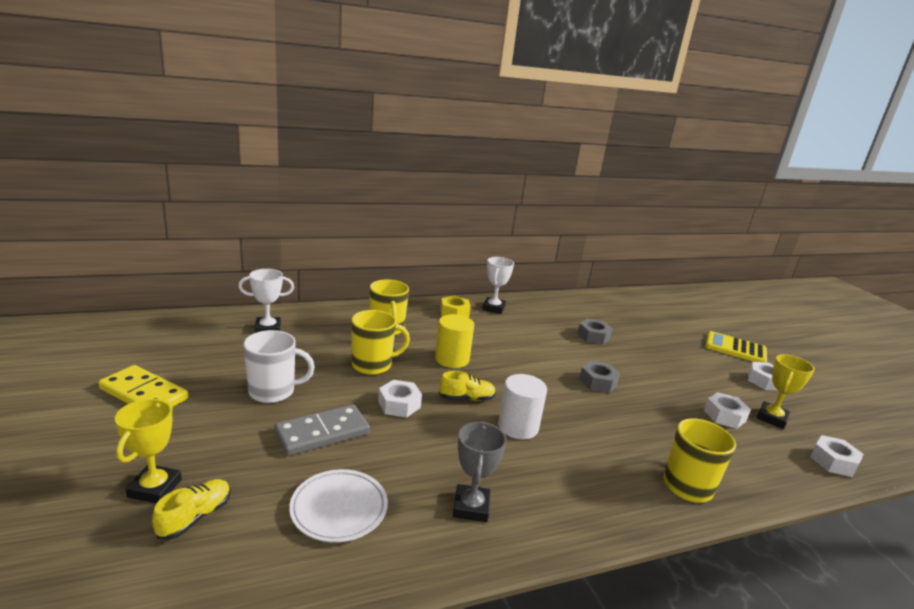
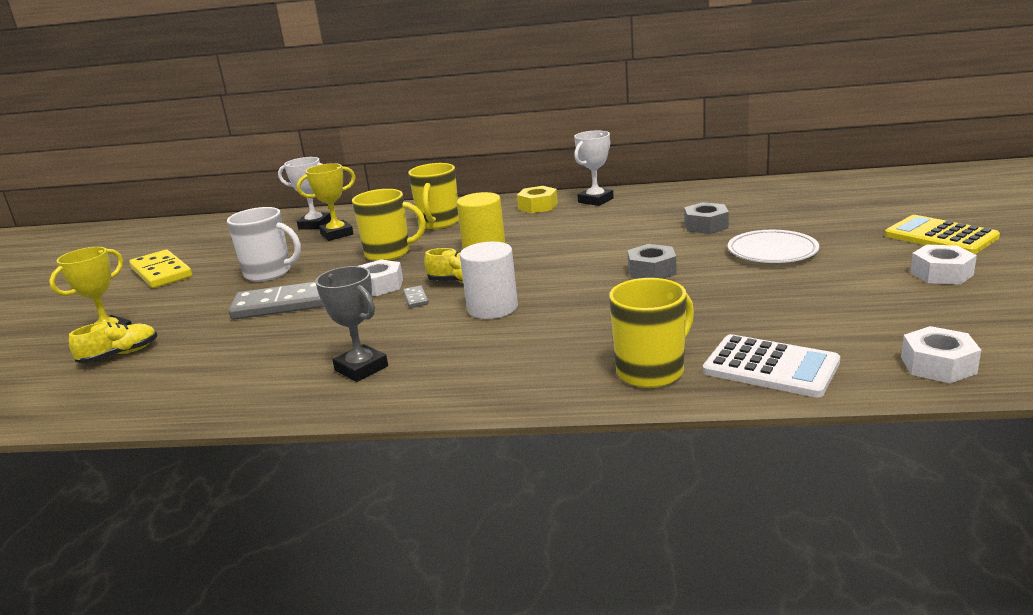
camera: 30 degrees right, 0 degrees up
(339, 509) = (237, 359): white plate -> white plate (772, 252)
(445, 419) = (415, 298): none -> grey domino
(471, 507) = (361, 368): grey trophy -> grey trophy turned 75 degrees counterclockwise
(724, 416) = (808, 309): white nut -> none
(752, 473) = (770, 367): none -> white calculator
(771, 418) = (892, 314): yellow trophy -> yellow trophy (337, 234)

